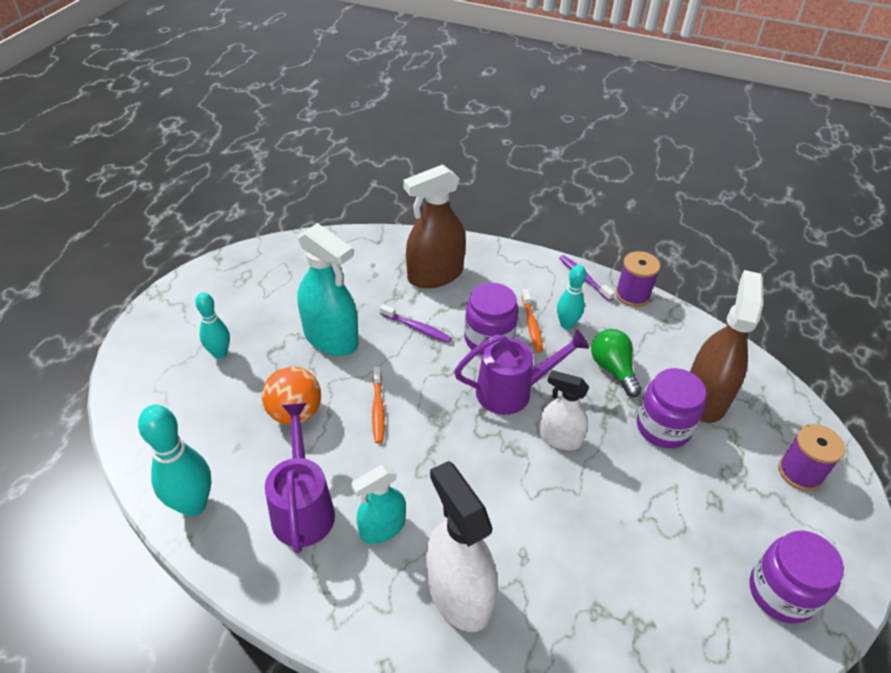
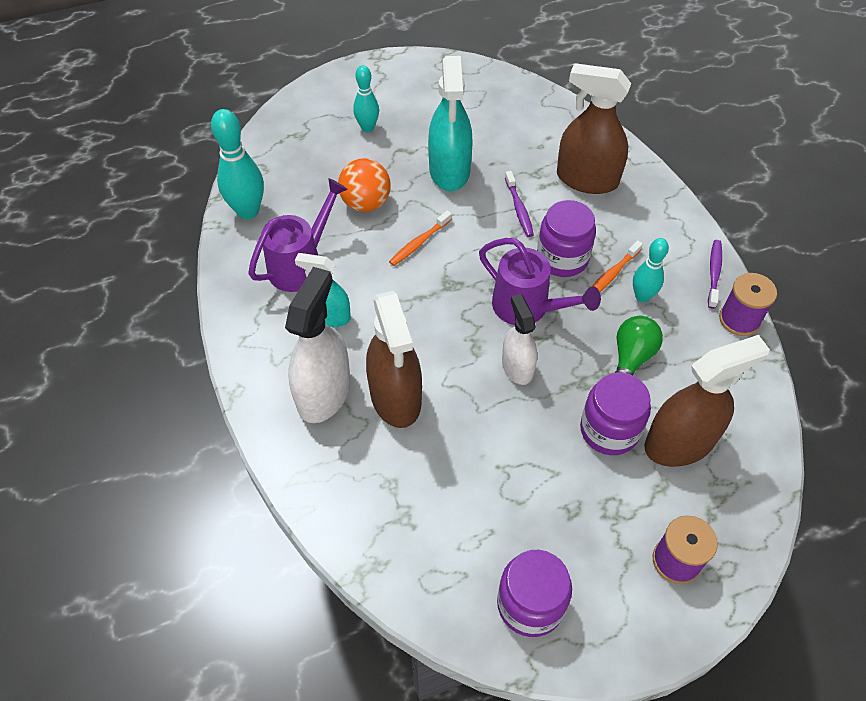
camera: 50 degrees right, 10 degrees up
(514, 541) = (395, 397): none -> brown spray bottle

